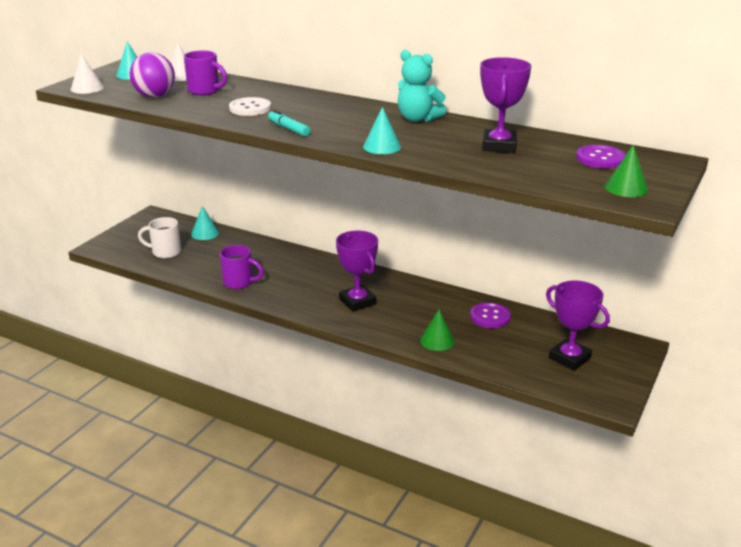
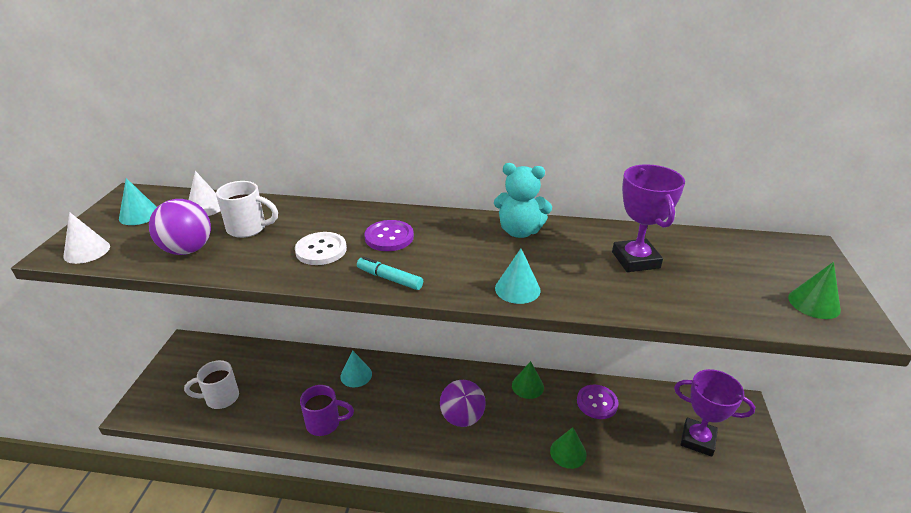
camera: 20 degrees left, 5 degrees up
(205, 91) = (248, 229): purple mug -> white mug
(205, 233) = (255, 357): turquoise cone -> turquoise cone (356, 375)
(357, 302) = (462, 418): purple trophy -> purple ball
(432, 294) = (527, 386): none -> green cone
(600, 159) = (746, 259): purple button -> purple button (389, 237)

